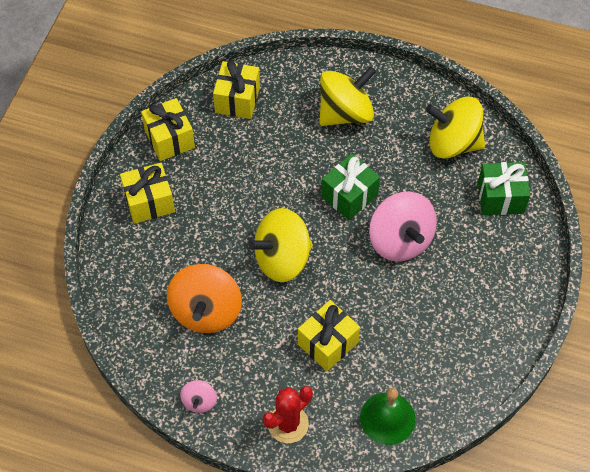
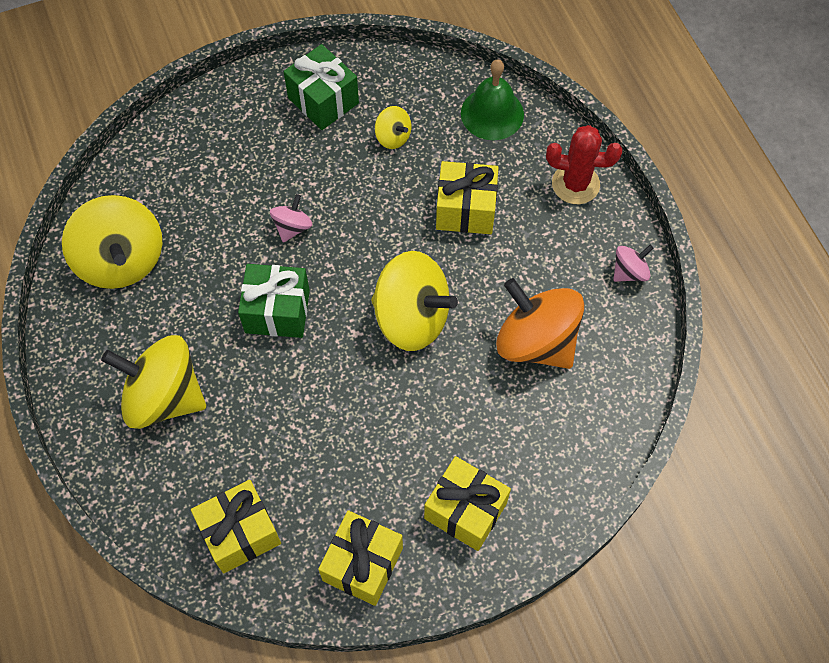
camera: 130 degrees left, 5 degrees up
(206, 311) = (536, 341): orange spinning top -> orange spinning top turned 105 degrees counterclockwise
(400, 240) = (292, 227): pink spinning top -> pink spinning top, size x0.47
(420, 343) = (393, 137): none -> yellow spinning top
(500, 198) = (161, 174): green gift -> green gift (323, 100)

